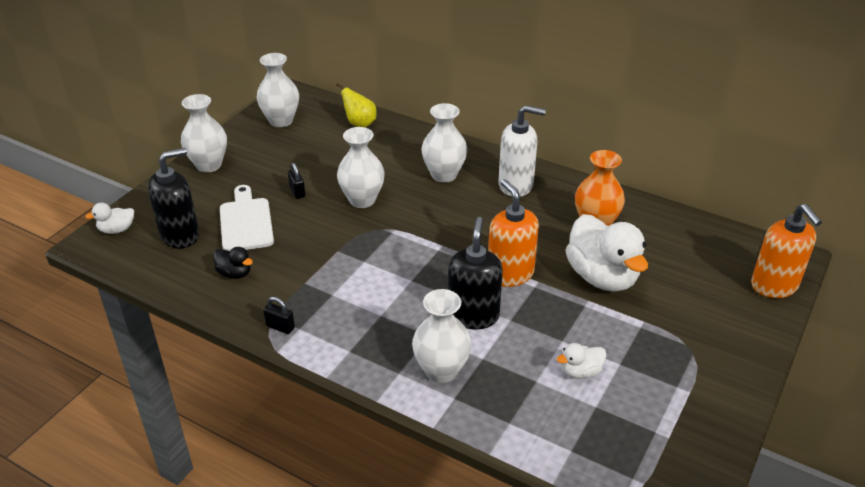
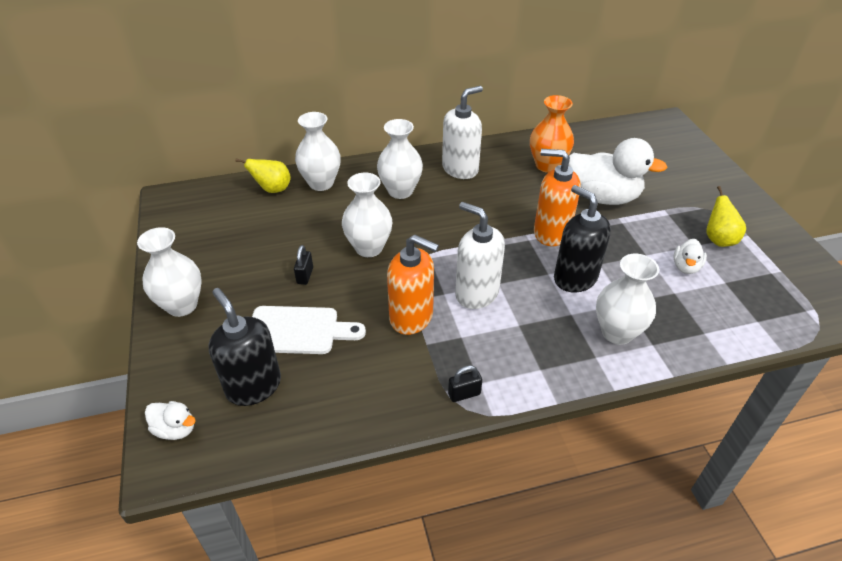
camera: 45 degrees left, 5 degrees up
(117, 230) = (175, 429): white duck -> white duck turned 90 degrees counterclockwise
(180, 235) = (253, 386): black soap dispenser -> black soap dispenser turned 45 degrees counterclockwise
(235, 273) = (357, 381): black duck -> none
(246, 222) = (298, 330): white cutting board -> white cutting board turned 150 degrees clockwise
(281, 121) = (195, 226): white vase -> white vase (321, 183)
(297, 192) = (305, 275): black padlock -> black padlock turned 75 degrees clockwise
(385, 276) = (476, 293): none -> white soap dispenser
(652, 375) = (718, 239): none -> yellow pear
(774, 286) = (686, 143): orange soap dispenser -> orange soap dispenser (411, 317)

